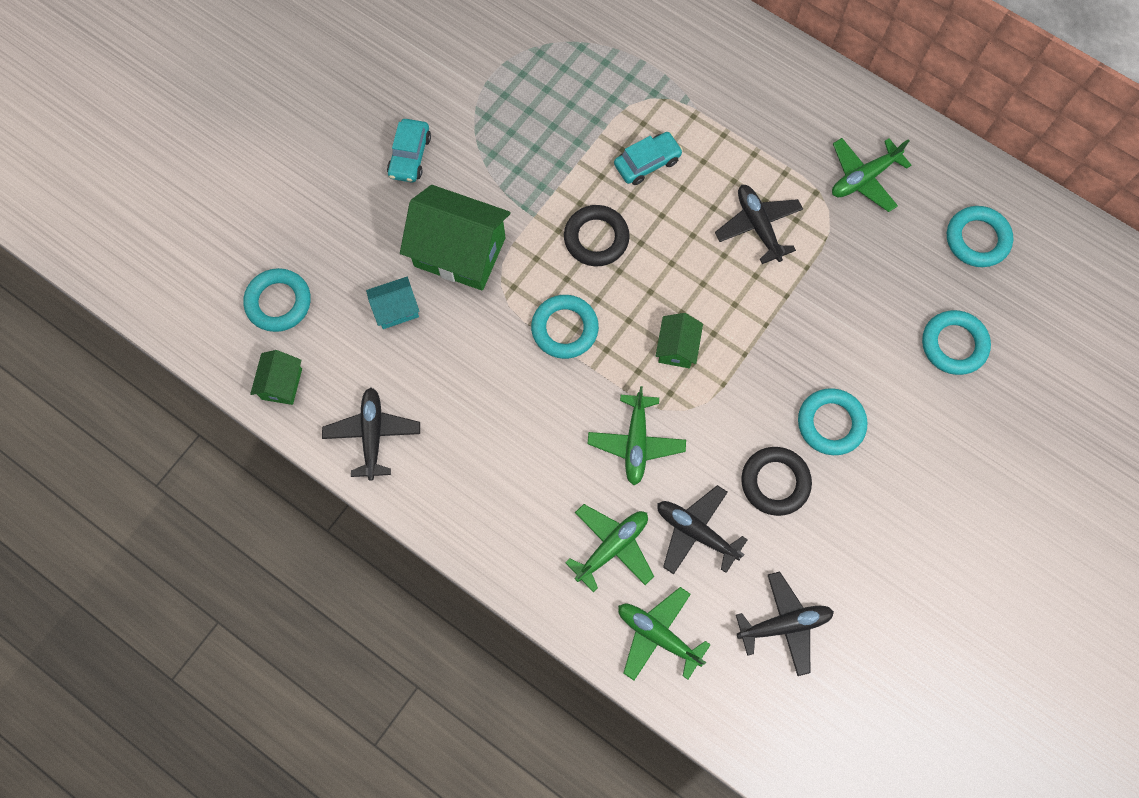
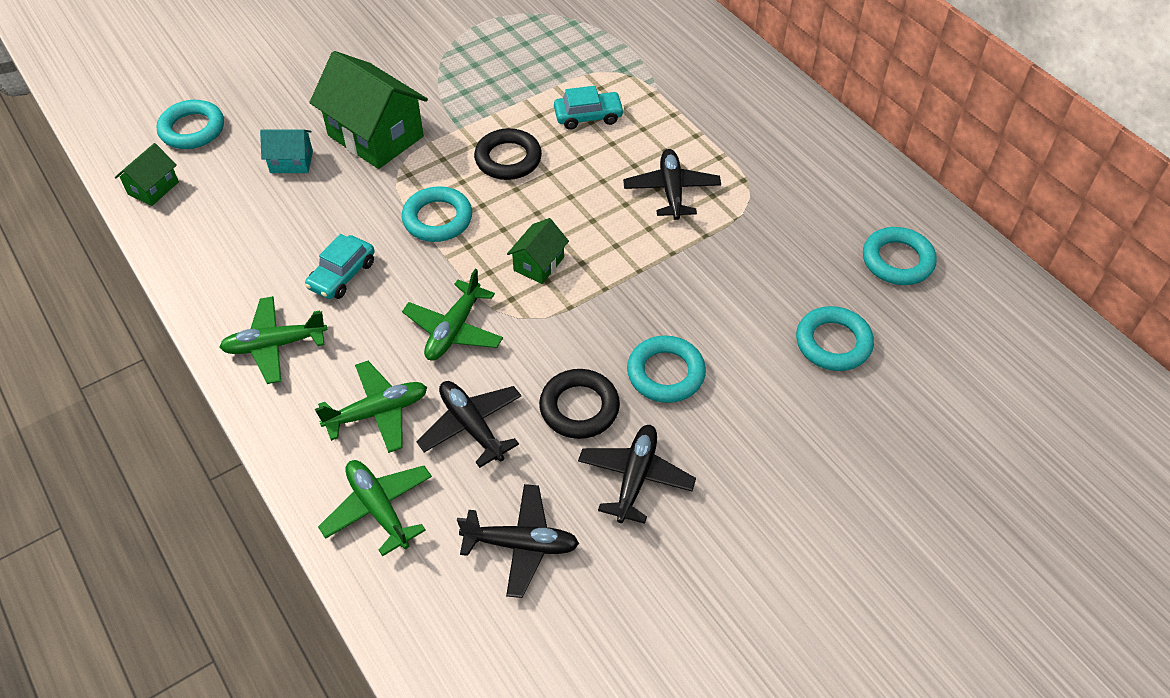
camera: 20 degrees right, 20 degrees down
(373, 435) = (207, 249): black plane -> black plane (635, 478)
(410, 156) = (375, 58): turquoise car -> turquoise car (342, 275)
(864, 178) = (798, 181): green plane -> green plane (275, 345)

